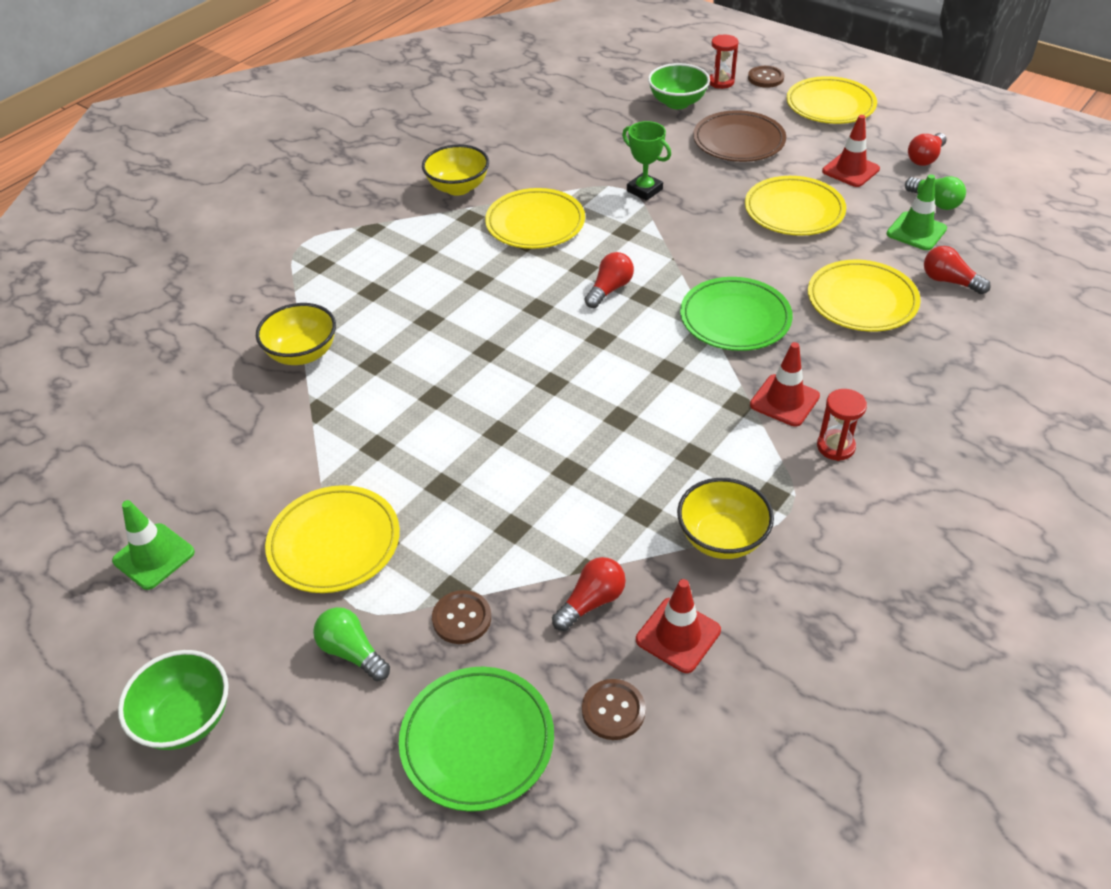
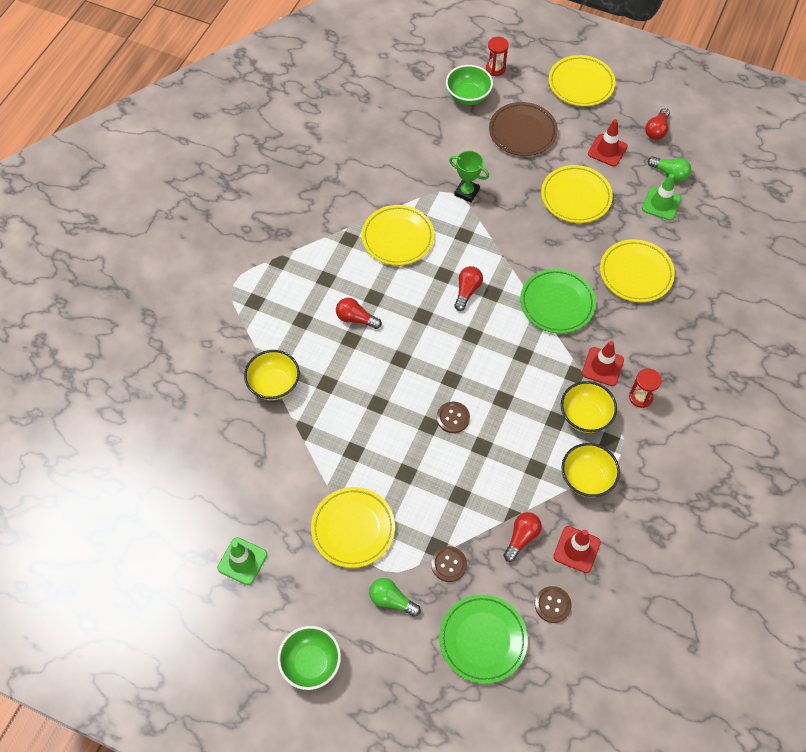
camera: 15 degrees left, 15 degrees up
(458, 187) = (330, 210): yellow bowl -> yellow bowl (585, 416)
(765, 78) = (528, 59): brown button -> brown button (453, 418)
(949, 281) = (689, 246): red light bulb -> red light bulb (356, 319)

